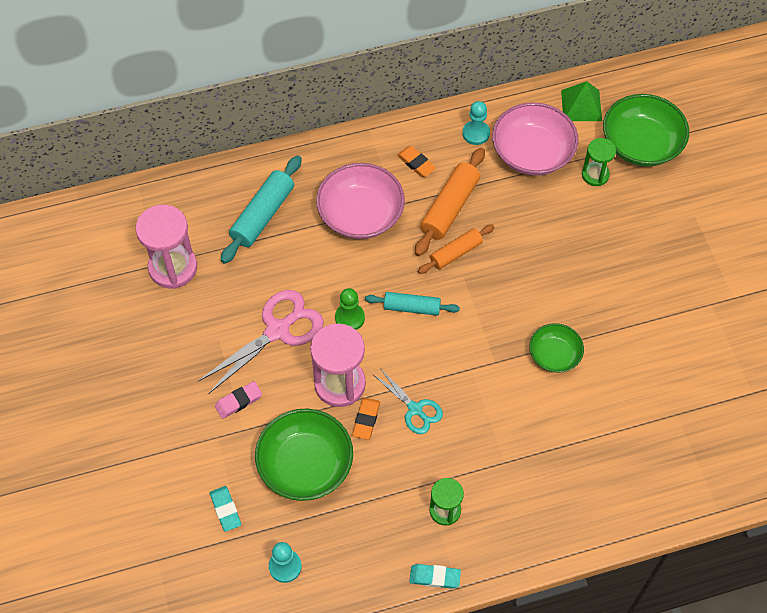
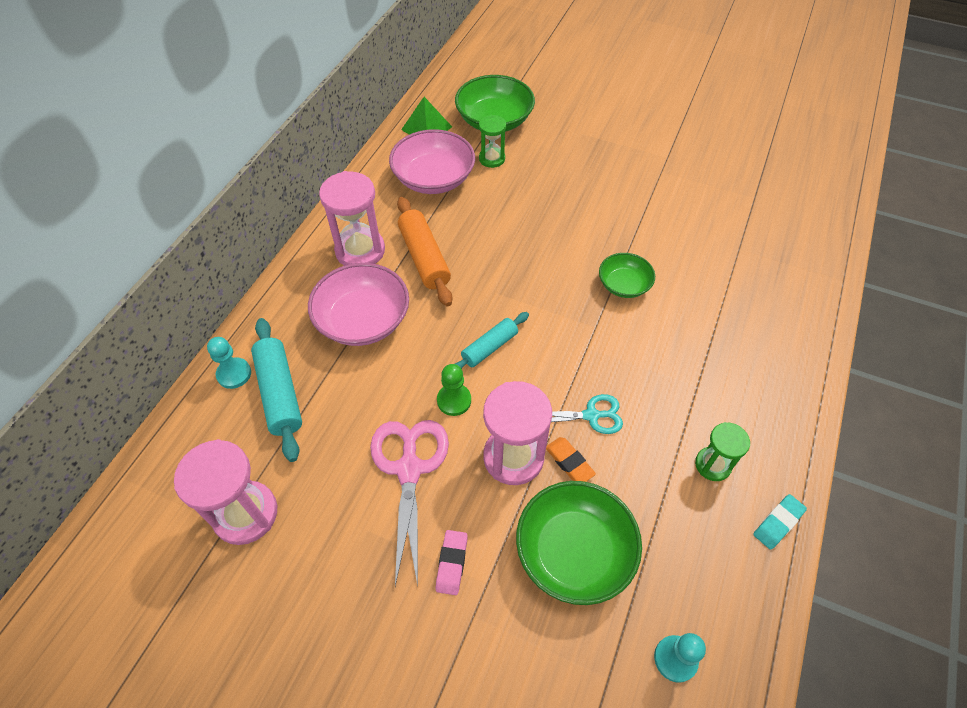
camera: 50 degrees left, 5 degrees down
(225, 510) = (564, 673): turquoise eraser -> none
(416, 163) = (360, 250): orange eraser -> pink hourglass
(456, 253) = (469, 282): orange rolling pin -> none
(476, 133) = (378, 198): turquoise pawn -> turquoise pawn (234, 374)

